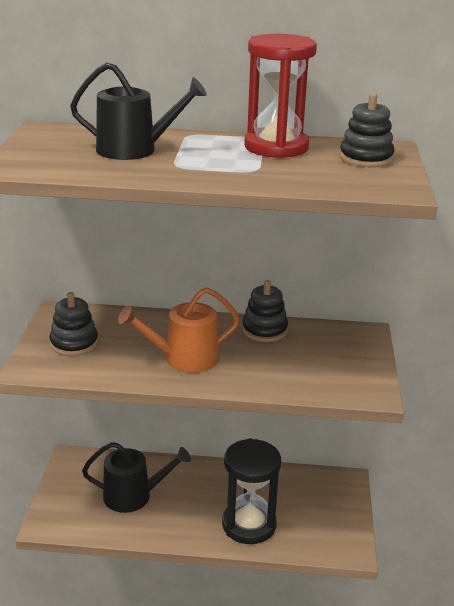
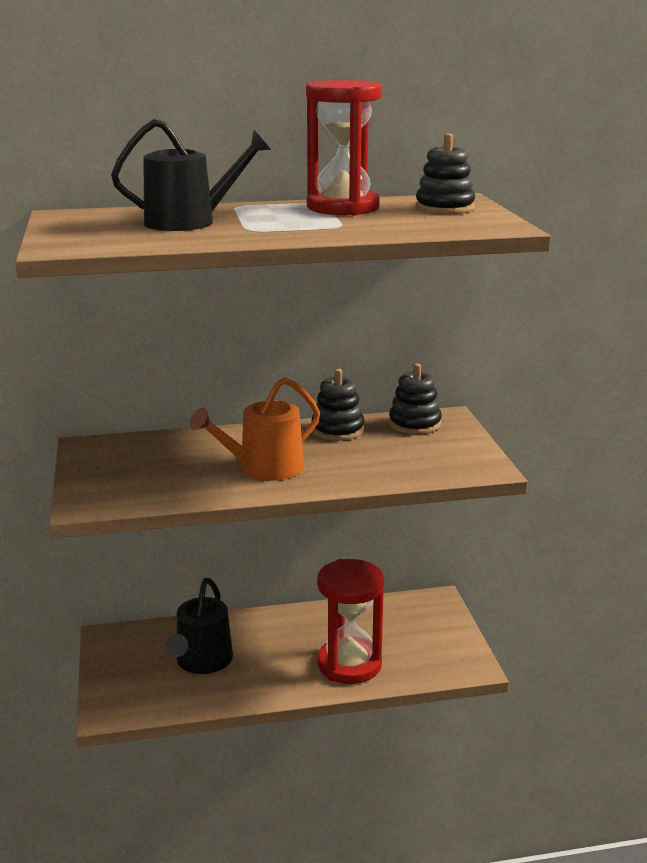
camera: 15 degrees left, 5 degrees down
(74, 343) = (125, 473): black stacking toy -> black stacking toy (415, 424)
(133, 496) = (202, 661): black watering can -> black watering can turned 120 degrees clockwise
(249, 525) = (349, 664): black hourglass -> red hourglass

